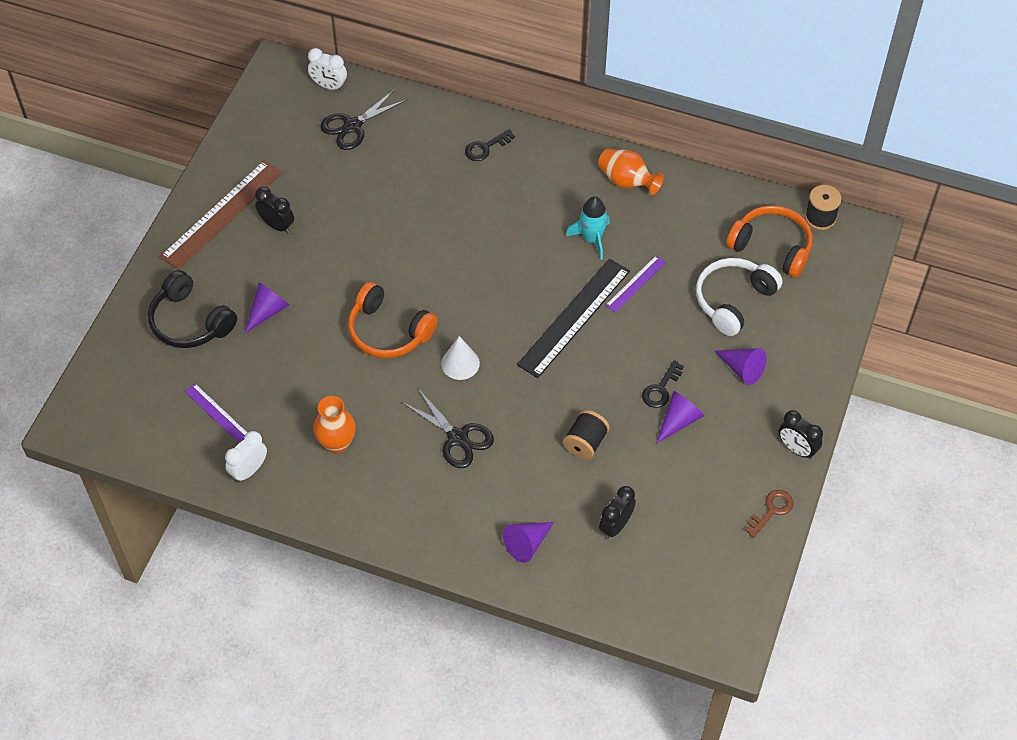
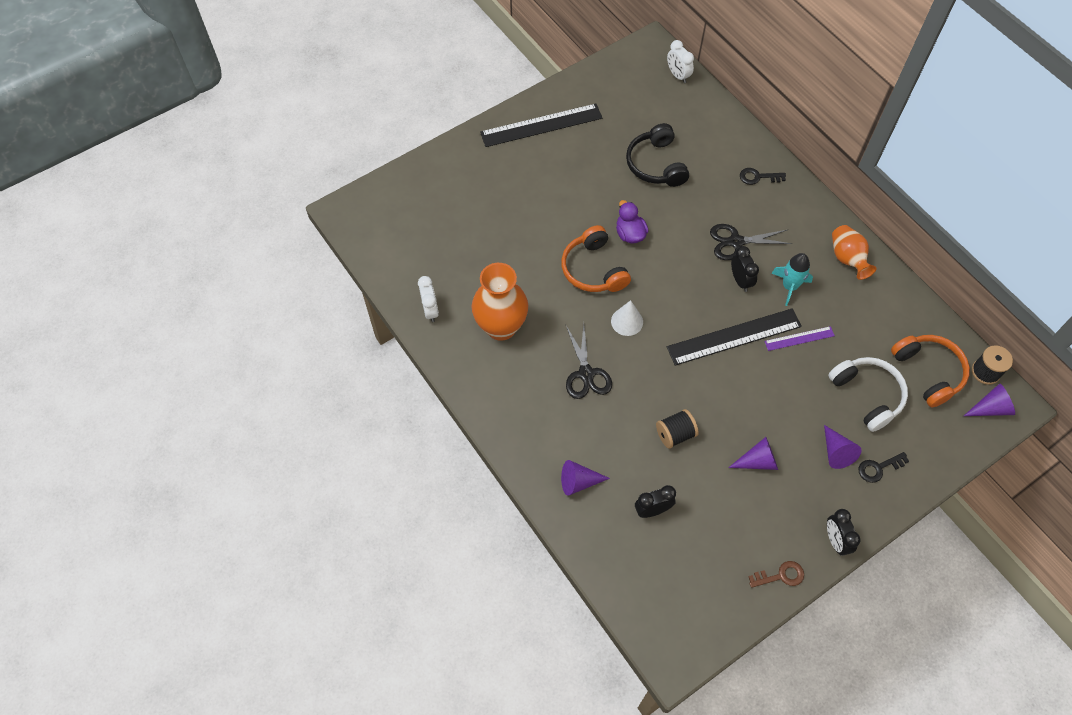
camera: 35 degrees right, 5 degrees up
(190, 321) = (467, 186): black headphones -> black headphones (656, 164)
(216, 413) = (438, 258): purple ruler -> none
(222, 214) = (541, 125): brown ruler -> black ruler
(249, 470) = (430, 310): white clock -> white clock turned 90 degrees clockwise
(267, 311) = (522, 208): purple cone -> purple cone (990, 408)
(277, 225) = (572, 153): black clock -> black clock (740, 280)
(337, 443) = (501, 327): orange vase -> orange vase, size x1.61
(352, 126) = (674, 112): black scissors -> black scissors (736, 242)
(399, 275) = (630, 234): none -> purple duck
(661, 389) = (761, 428): black key -> black key (878, 468)
(733, 300) = (867, 395): white headphones -> white headphones turned 75 degrees clockwise

